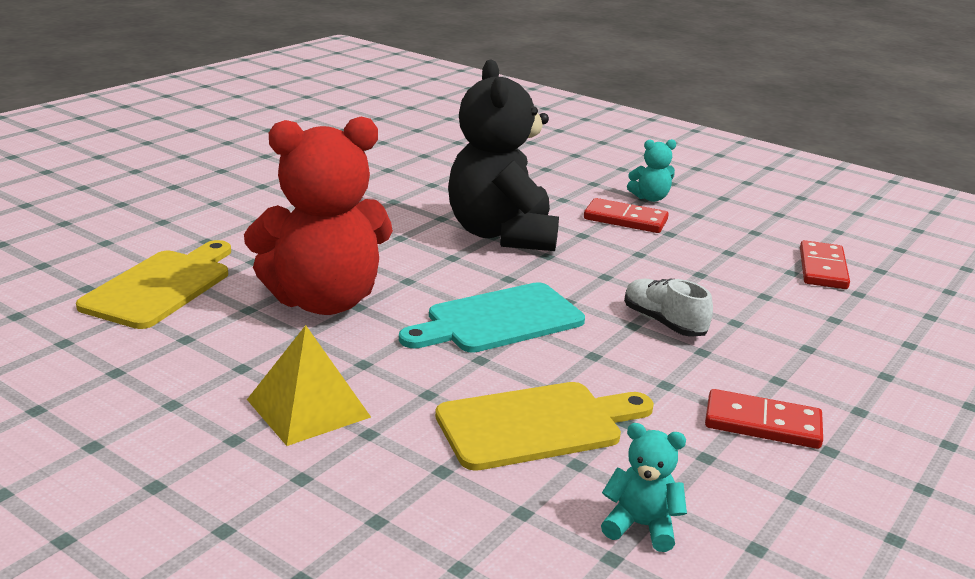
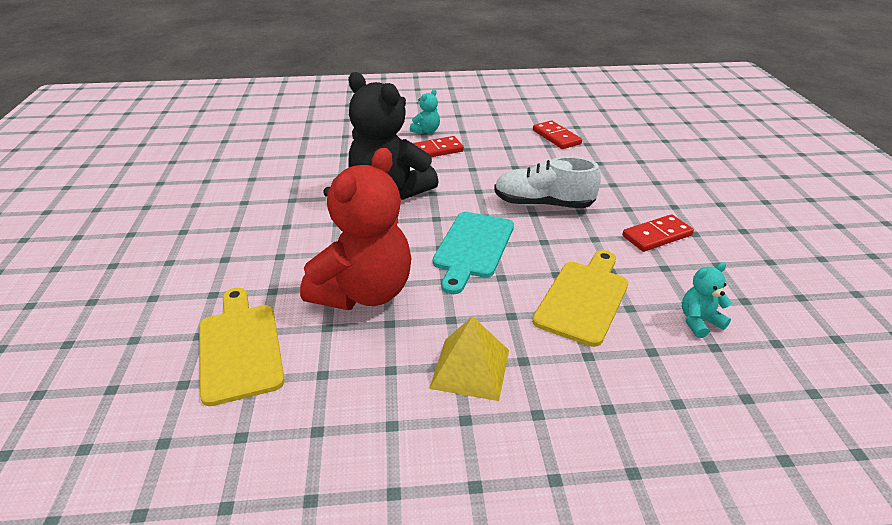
camera: 40 degrees left, 10 degrees up
(663, 323) = (543, 204): white shoe -> white shoe, size x1.54

